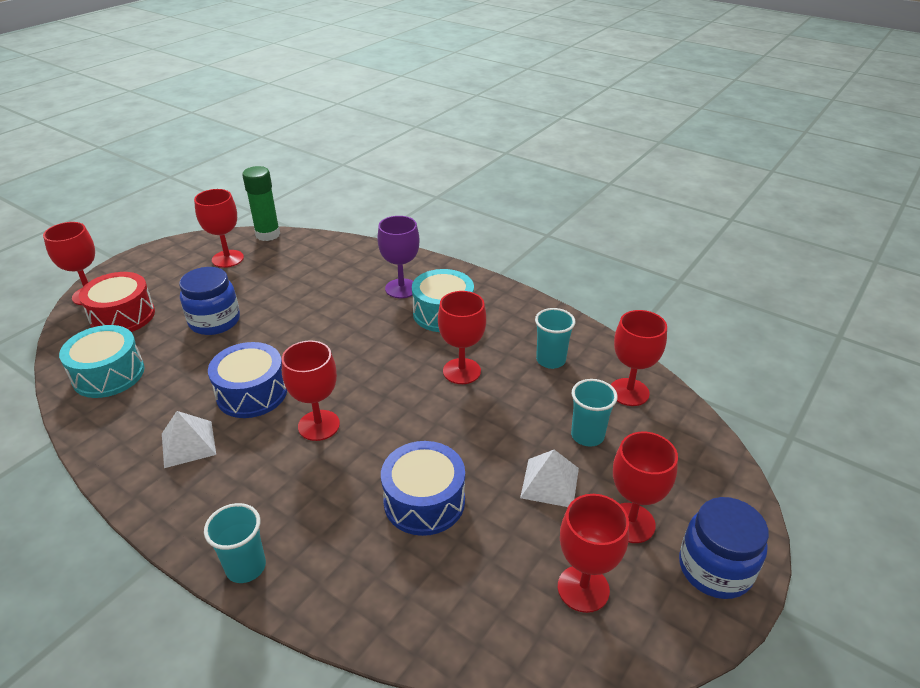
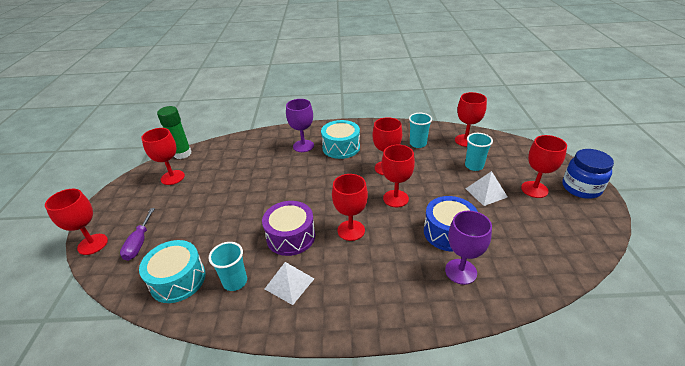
camera: 35 degrees left, 0 degrees up
(123, 316) = (139, 243): red drum -> purple screwdriver
(214, 321) = (212, 213): blue jar -> none
(246, 567) = (410, 319): turquoise cup -> turquoise cup (235, 282)
(252, 393) = (291, 236): blue drum -> purple drum
(371, 557) = (461, 271): none -> purple goblet
(583, 588) = (553, 225): red goblet -> red goblet (395, 198)

